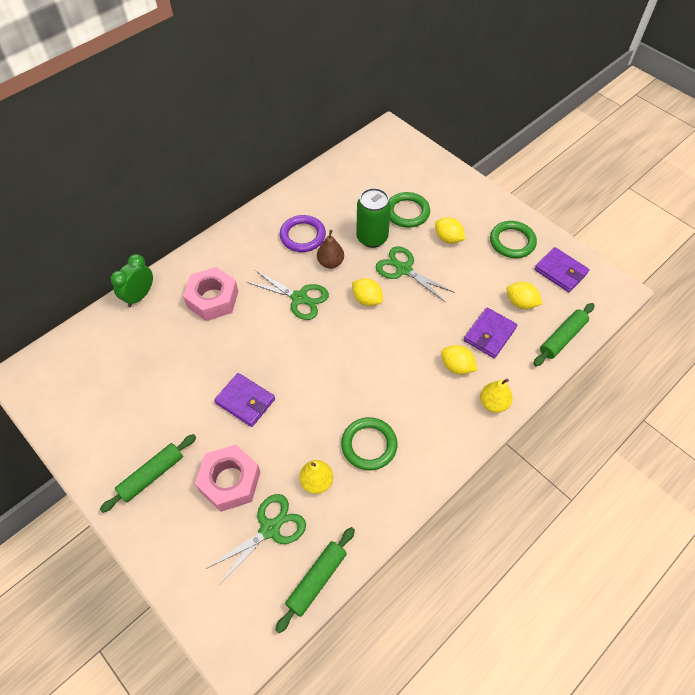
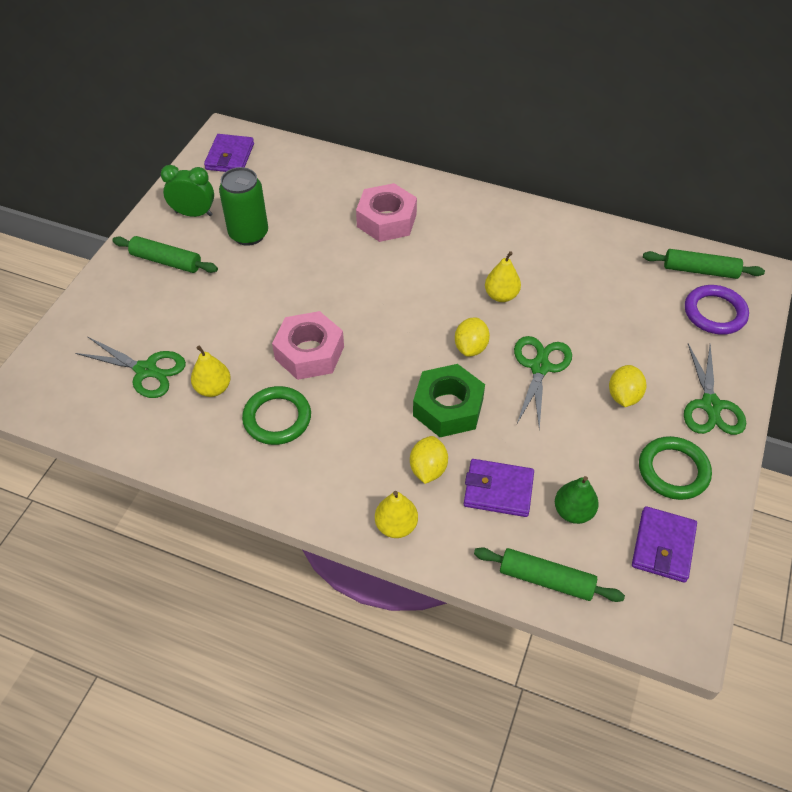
camera: 65 degrees right, 5 degrees down
(139, 296) = (356, 168): green clock -> green clock (194, 214)
(230, 481) = (184, 319): pink nut -> pink nut (309, 353)
(245, 401) = (278, 295): purple wallet -> purple wallet (230, 157)
(299, 298) = (433, 287): green scissors -> green scissors (710, 405)
(302, 236) = (521, 257): purple ring -> purple ring (714, 313)
(316, 580) = (106, 428): green rolling pin -> green rolling pin (700, 270)
(330, 262) = (501, 295): brown pear -> yellow pear
(372, 238) = (566, 320): green can -> green can (248, 234)
(407, 212) = (634, 339): green ring -> none
(411, 334) = (448, 407): none -> green nut
(521, 303) = (573, 511): yellow lemon -> green pear

